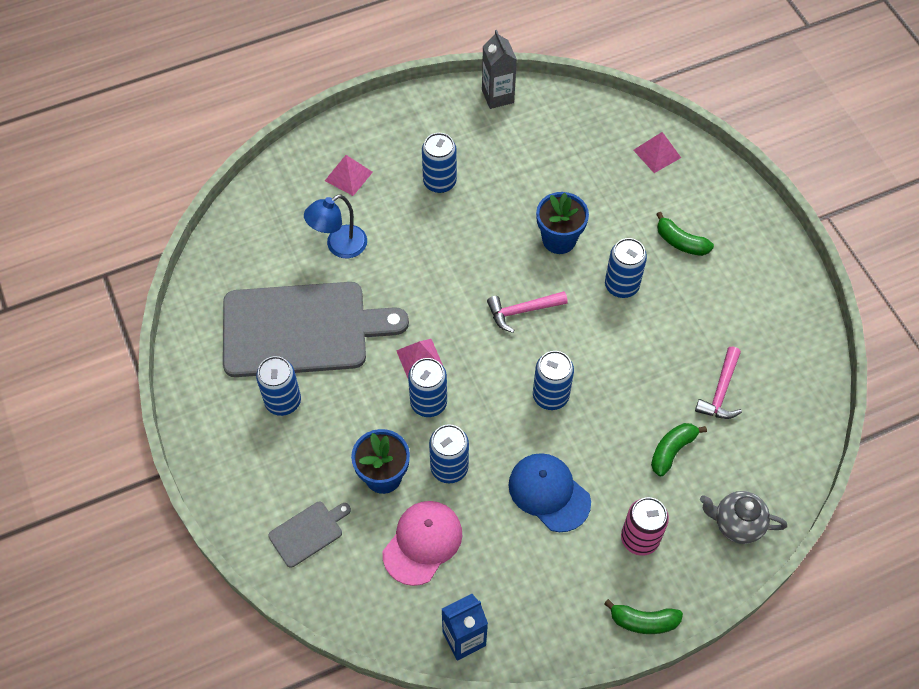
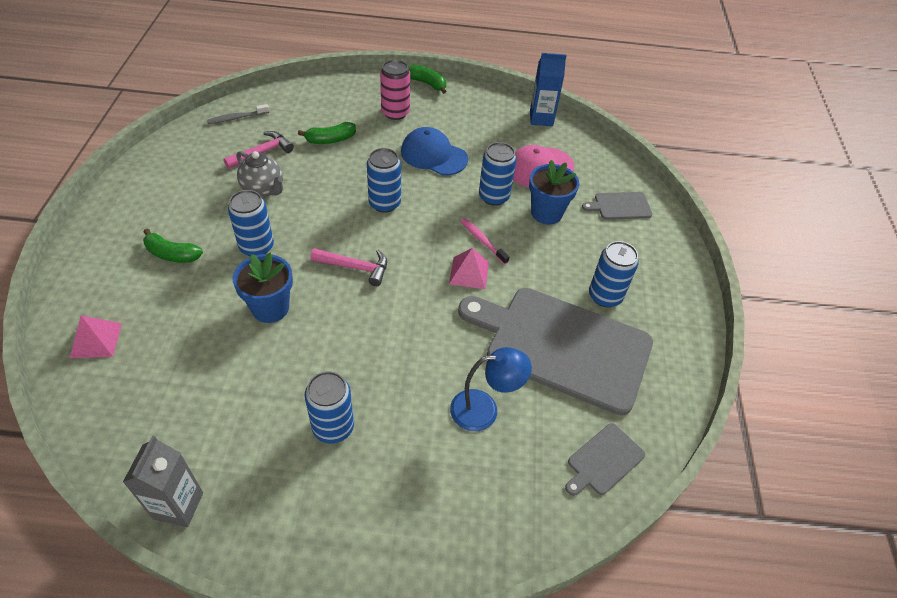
camera: 155 degrees left, 10 degrees down
(233, 253) = (604, 461): none -> grey cutting board
(348, 176) = (427, 490): pink pyramid -> none
(428, 403) = (482, 241): blue can -> pink toothbrush
(549, 493) = (433, 155): blue cap -> blue cap turned 135 degrees clockwise
(680, 242) = (172, 254): green banana -> green banana turned 135 degrees clockwise
(736, 524) = (329, 94): grey teapot -> grey teapot (263, 189)
(794, 423) = (236, 118): none -> grey toothbrush

